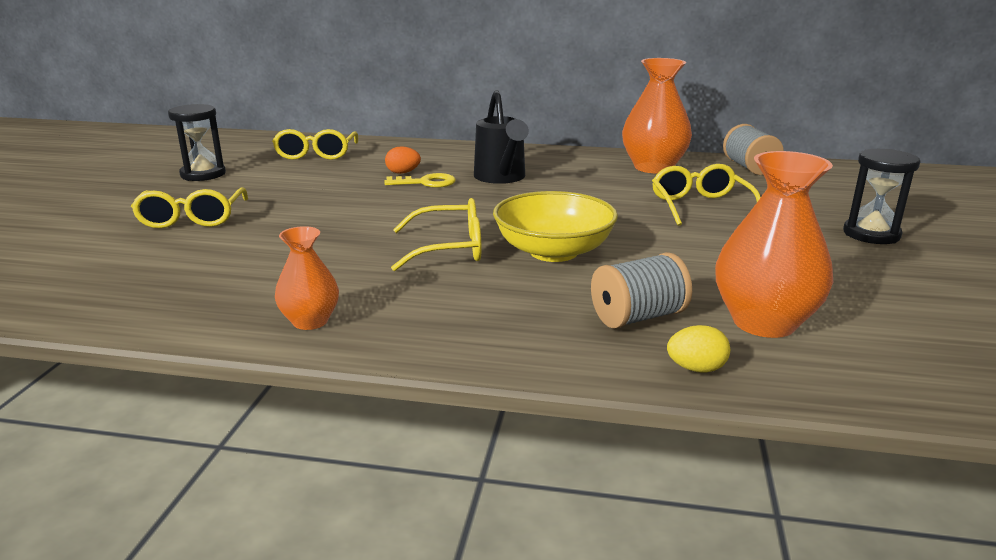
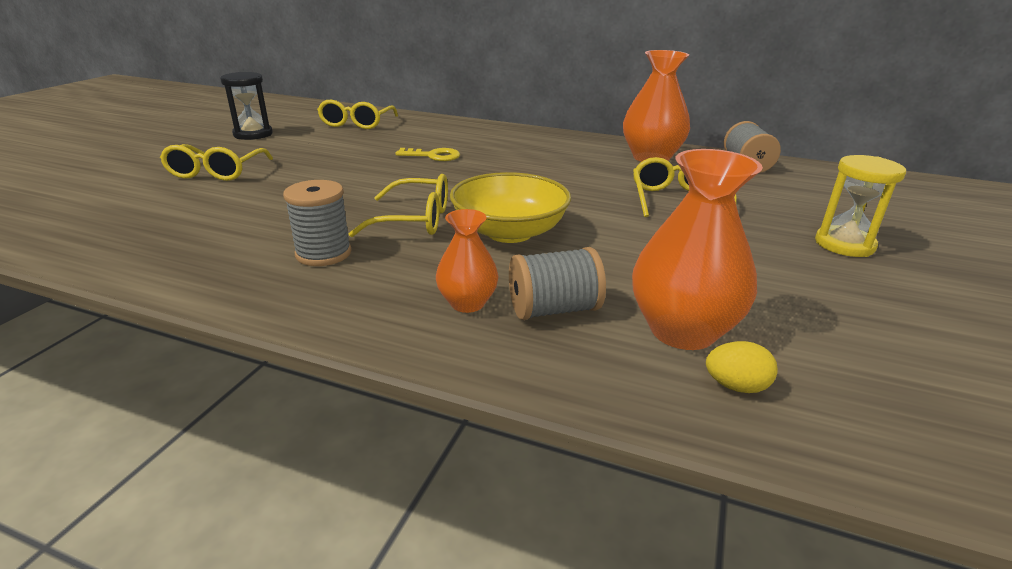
camera: 10 degrees right, 5 degrees up
(310, 321) = (246, 278): orange vase -> orange vase (467, 303)
(375, 290) = (323, 253): none -> grey spool
(403, 173) = (419, 145): orange egg -> none
(501, 178) = (503, 157): black watering can -> none
(696, 369) = (583, 375): yellow egg -> yellow egg (736, 386)
(871, 234) = (844, 244): black hourglass -> yellow hourglass

